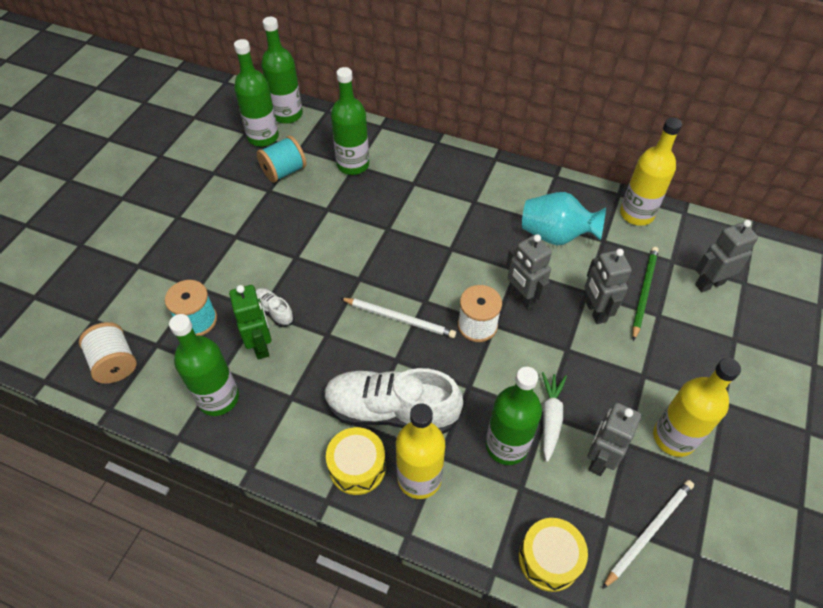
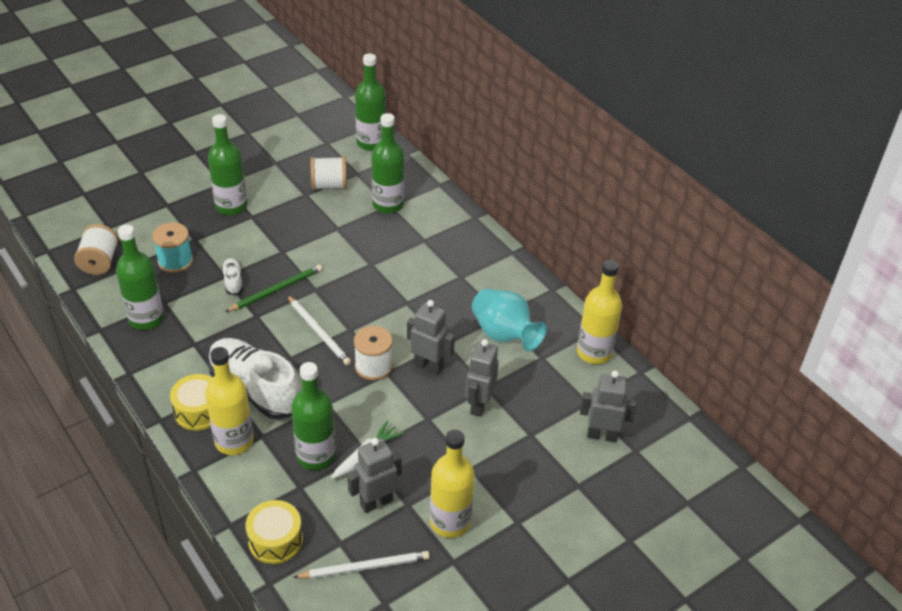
camera: 30 degrees right, 10 degrees down
(261, 345) = (204, 299): green robot -> none
(263, 137) = (336, 152): green bottle -> green bottle (231, 206)
(284, 171) = (329, 185): turquoise spool -> white spool
(522, 298) = (428, 365): grey robot -> grey robot turned 120 degrees clockwise
(644, 292) = (536, 412): green pencil -> green pencil (276, 290)

